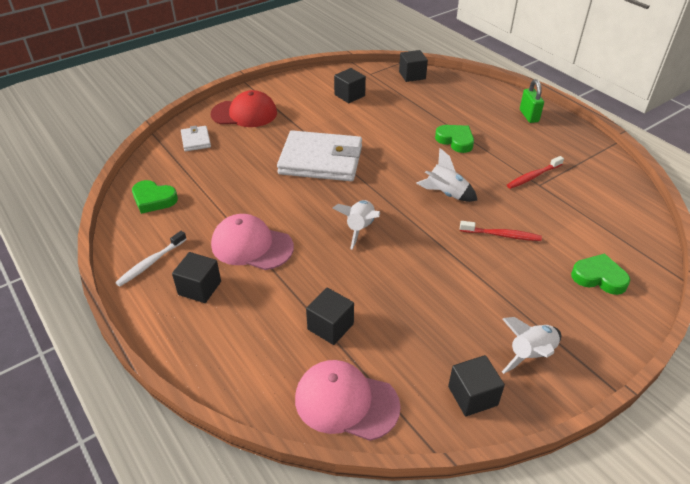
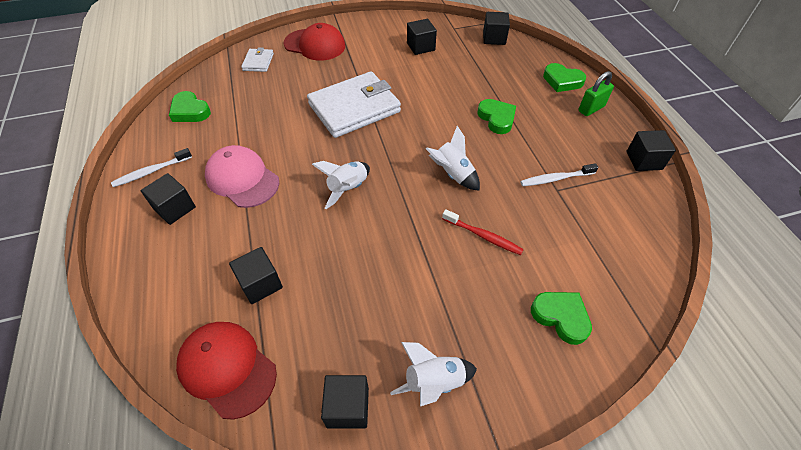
camera: 20 degrees right, 10 degrees up
(321, 160) = (354, 108): white wallet -> white wallet turned 60 degrees counterclockwise
(346, 402) = (227, 368): pink cap -> red cap
(492, 99) = (562, 81): none -> green heart
(529, 116) = (591, 109): green padlock -> green padlock turned 45 degrees clockwise
(533, 176) = (555, 179): red toothbrush -> white toothbrush
(593, 146) = (644, 160): none -> black cube

